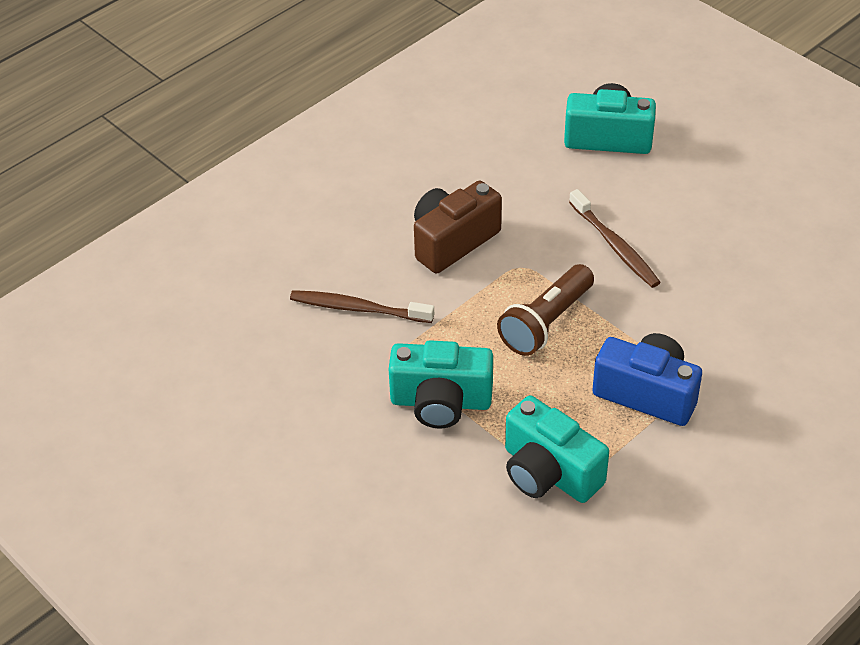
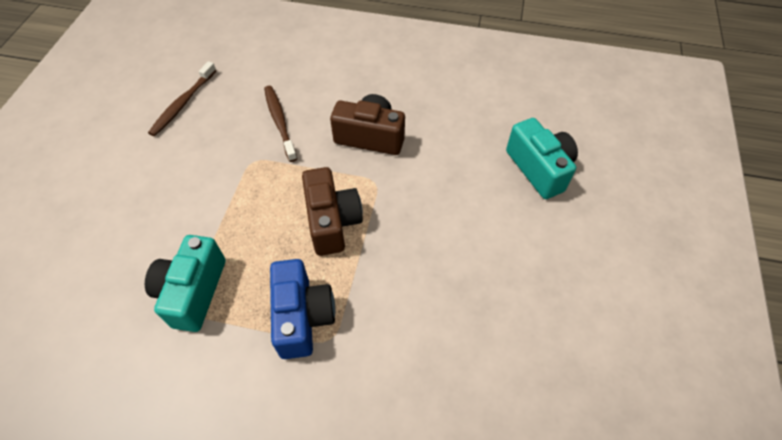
camera: 55 degrees right, 10 degrees up
(441, 402) = (225, 200): turquoise camera -> none
(546, 323) = (332, 221): brown flashlight -> brown camera
(614, 245) = (435, 225): brown toothbrush -> brown toothbrush (183, 103)

